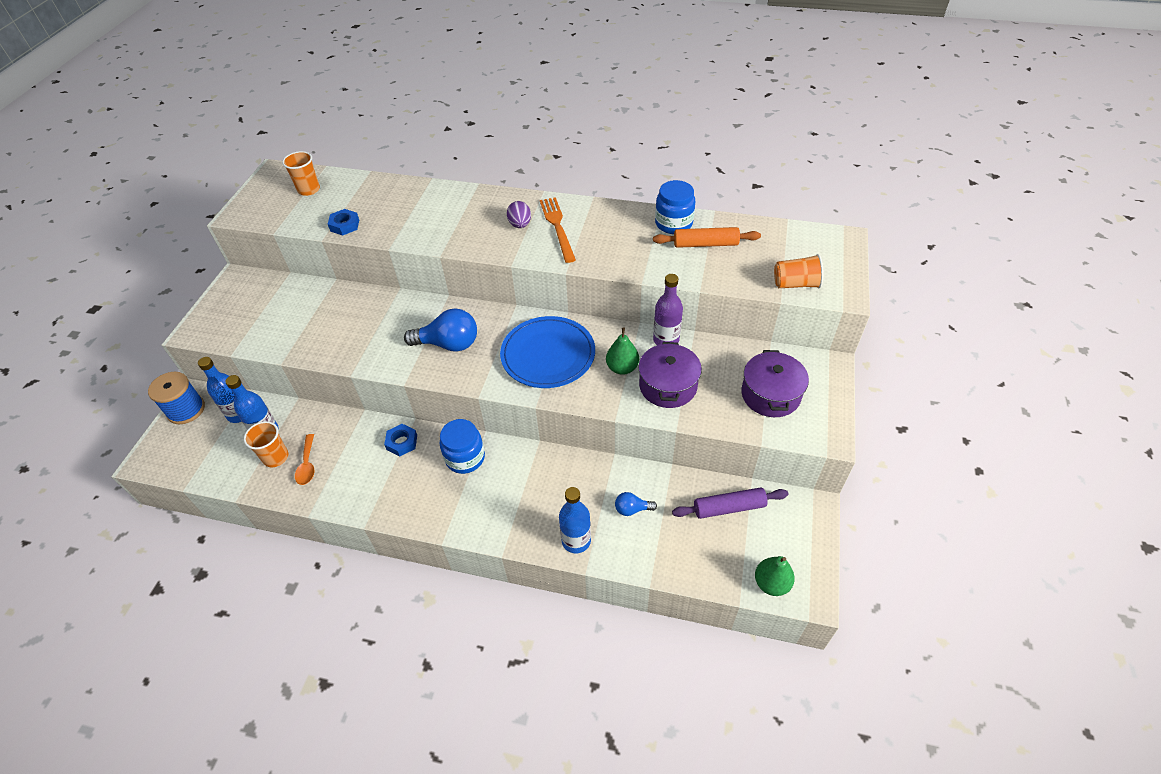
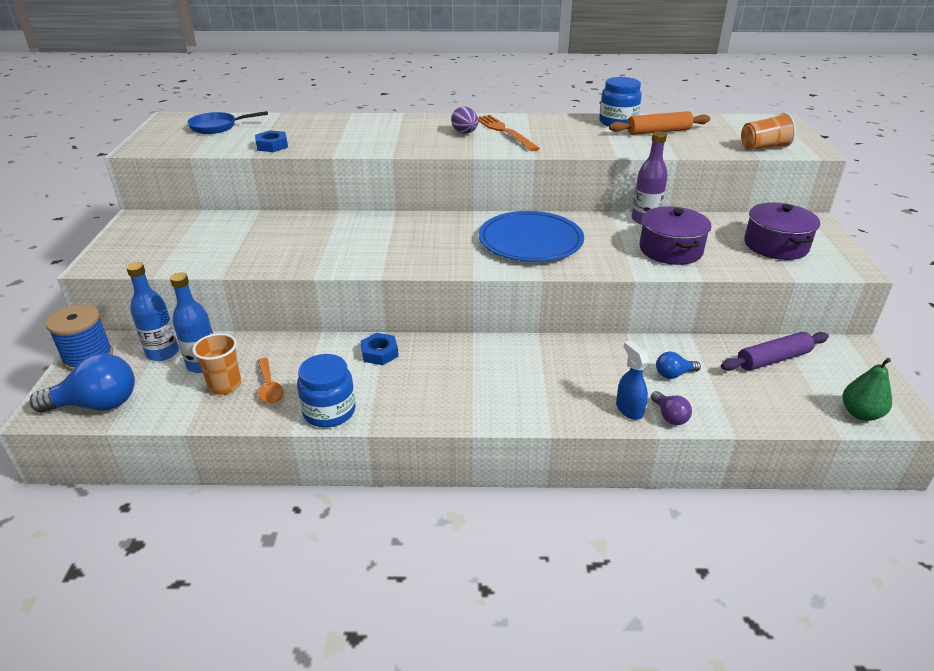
camera: 15 degrees left, 15 degrees down
(309, 190) = (217, 127): orange cup -> blue pan
(448, 344) = (416, 244): blue light bulb -> blue light bulb (97, 404)
(465, 458) = (461, 357): blue jar -> blue jar (329, 411)
(576, 541) = (629, 409): blue bottle -> blue spray bottle
(606, 554) = (669, 416): none -> purple light bulb
(622, 368) = (615, 242): green pear -> none

